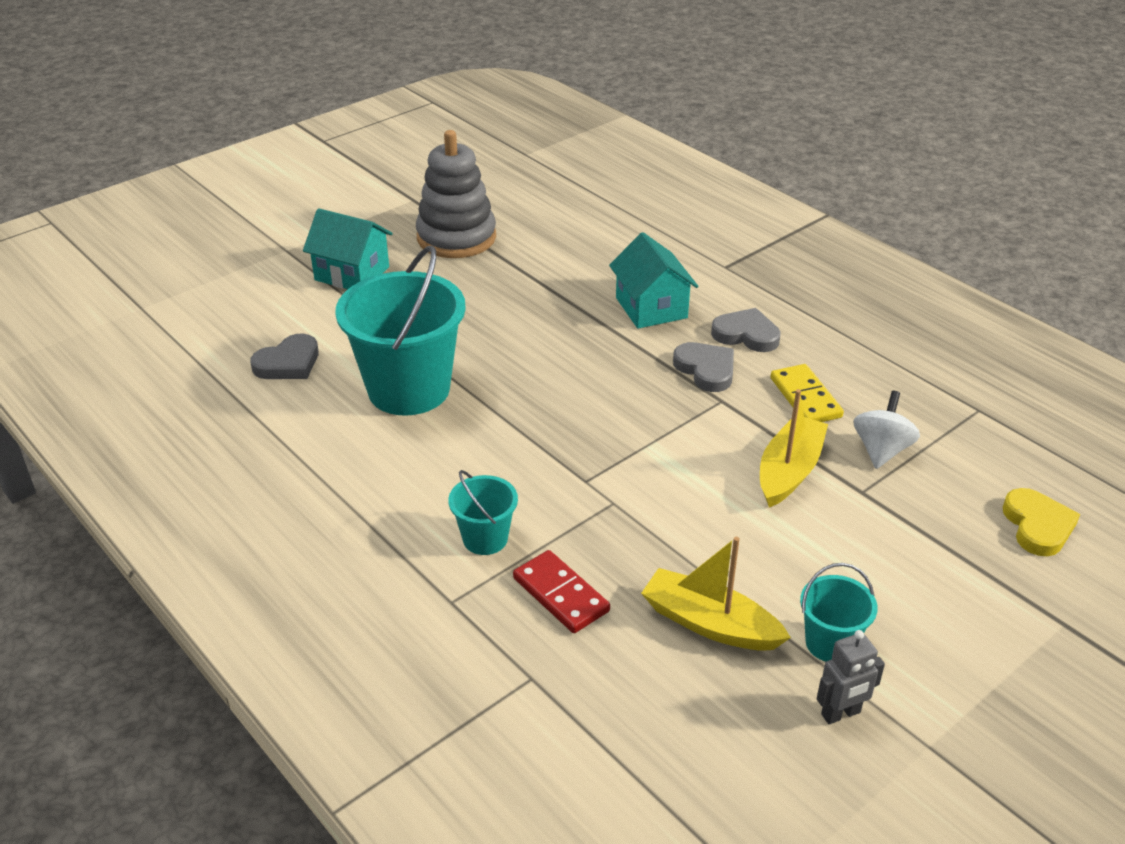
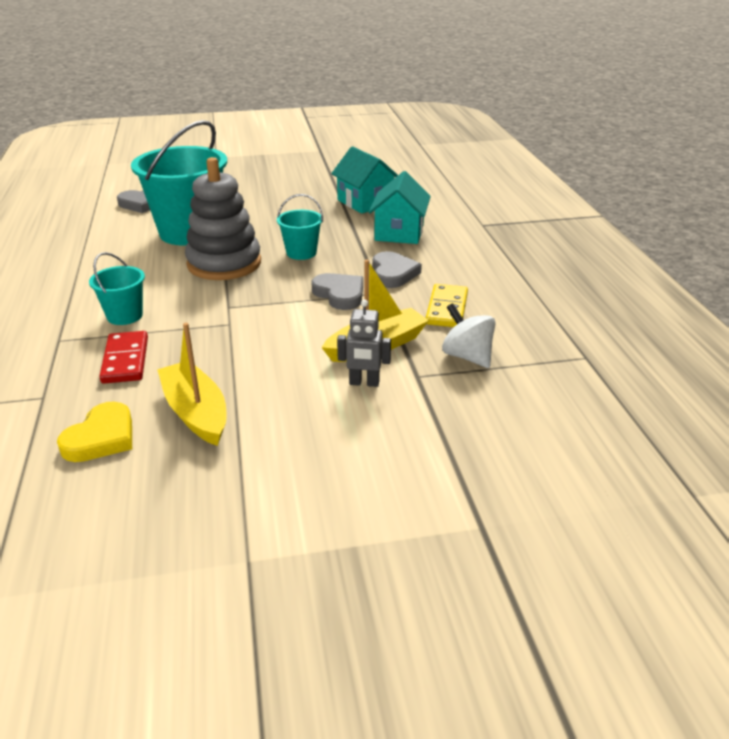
camera: 30 degrees right, 5 degrees down
(352, 273) = (236, 174): turquoise house -> turquoise house (365, 202)
(456, 237) = (321, 172): grey stacking toy -> grey stacking toy (224, 263)
(746, 334) = (449, 263): grey heart -> grey heart (340, 294)
(830, 643) = (264, 459): turquoise bucket -> turquoise bucket (301, 253)
(841, 714) = (210, 507): grey robot -> grey robot (364, 383)
(881, 450) = (467, 356): white spinning top -> white spinning top turned 90 degrees counterclockwise
(1037, 526) = (544, 449): yellow heart -> yellow heart (101, 437)

